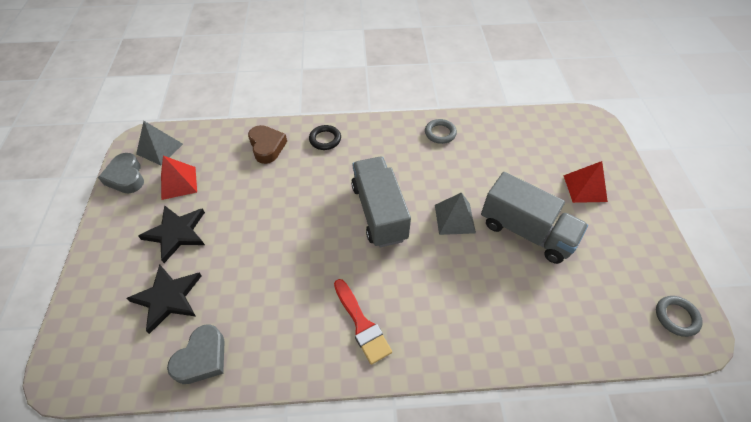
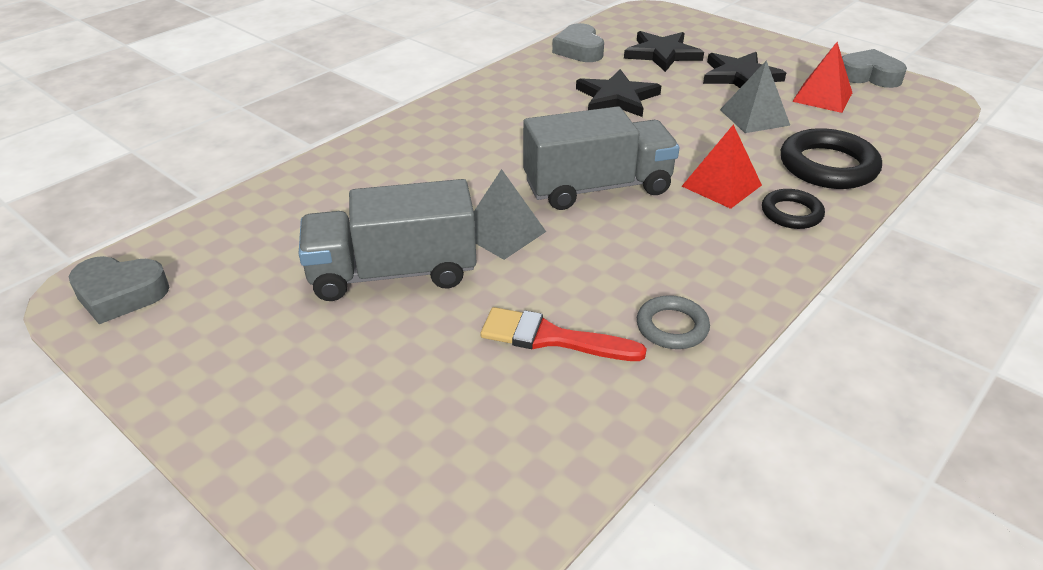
camera: 135 degrees right, 15 degrees down
(160, 149) = (905, 104): grey pyramid -> grey pyramid (754, 117)
(267, 147) = (828, 166): brown heart -> black ring
(268, 274) = (617, 98): none -> black star
(361, 324) = (487, 115): red brush -> red brush (551, 338)
(379, 212) = (597, 187): grey truck -> grey truck turned 45 degrees counterclockwise
(585, 188) = (341, 395): red pyramid -> red pyramid (721, 185)
(676, 317) = (120, 294): grey ring -> grey heart

